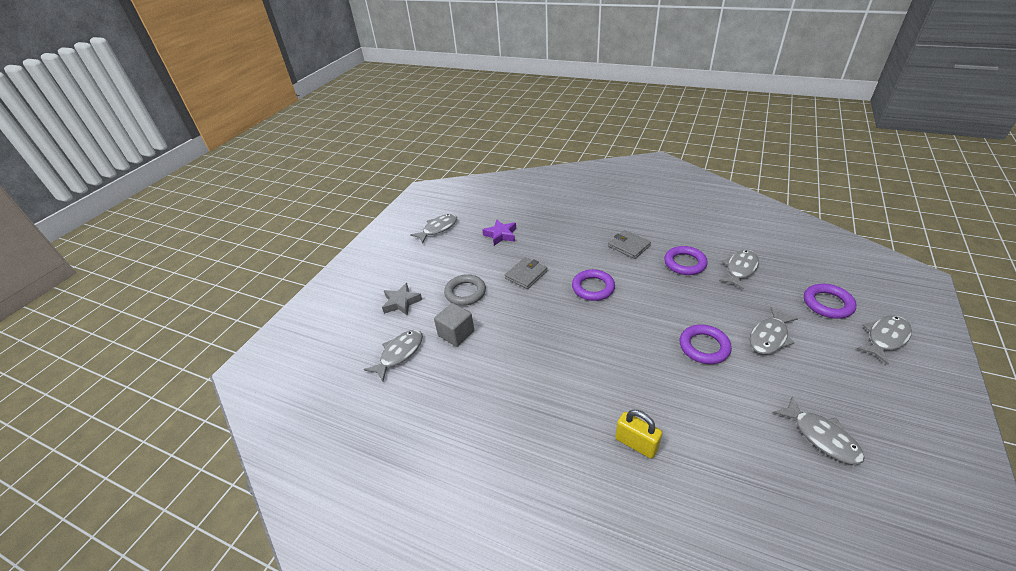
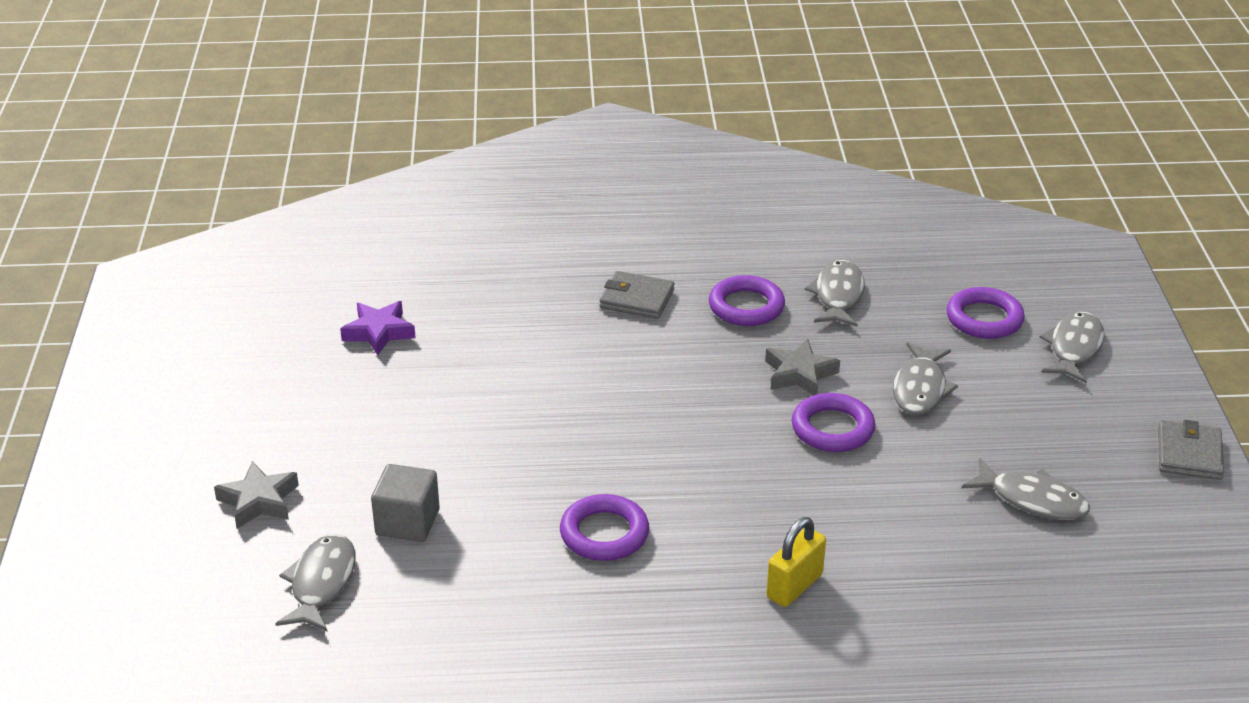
camera: 30 degrees left, 5 degrees down
(438, 229) = (234, 349): grey fish -> none
(465, 292) = (377, 451): grey ring -> none
(526, 275) = (476, 392): grey wallet -> grey wallet (1189, 454)
(593, 288) = (611, 384): purple ring -> purple ring (604, 534)
(636, 444) = (794, 586): yellow padlock -> yellow padlock turned 60 degrees counterclockwise
(698, 308) = (799, 374): none -> grey star

